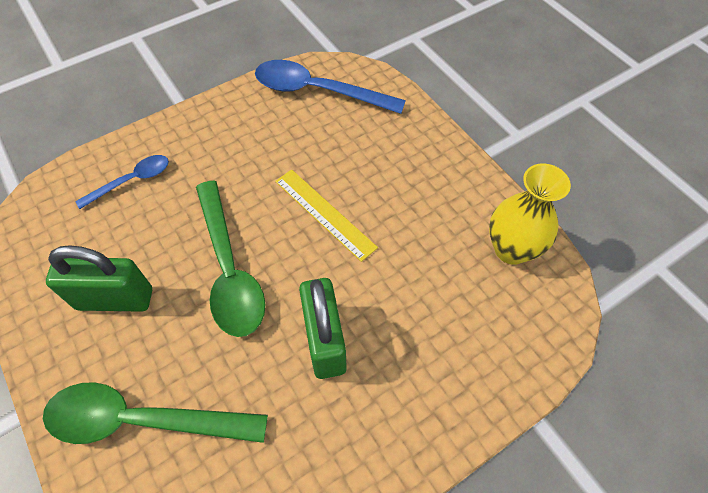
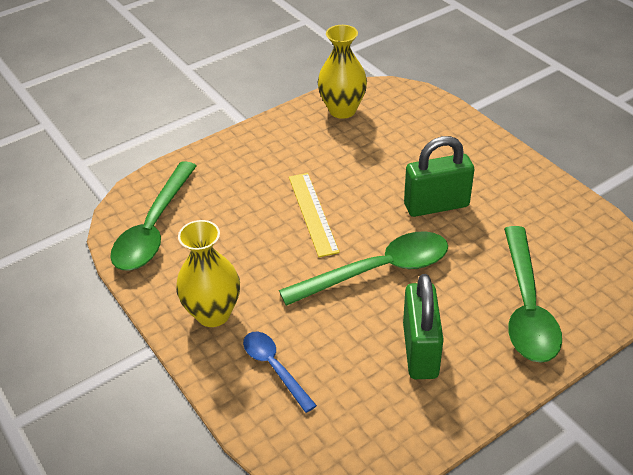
camera: 90 degrees left, 15 degrees down
(204, 137) = (213, 314): none -> yellow vase
(318, 91) = (154, 227): blue spoon -> green spoon
(324, 214) = (313, 213): yellow ruler -> yellow ruler turned 60 degrees counterclockwise

